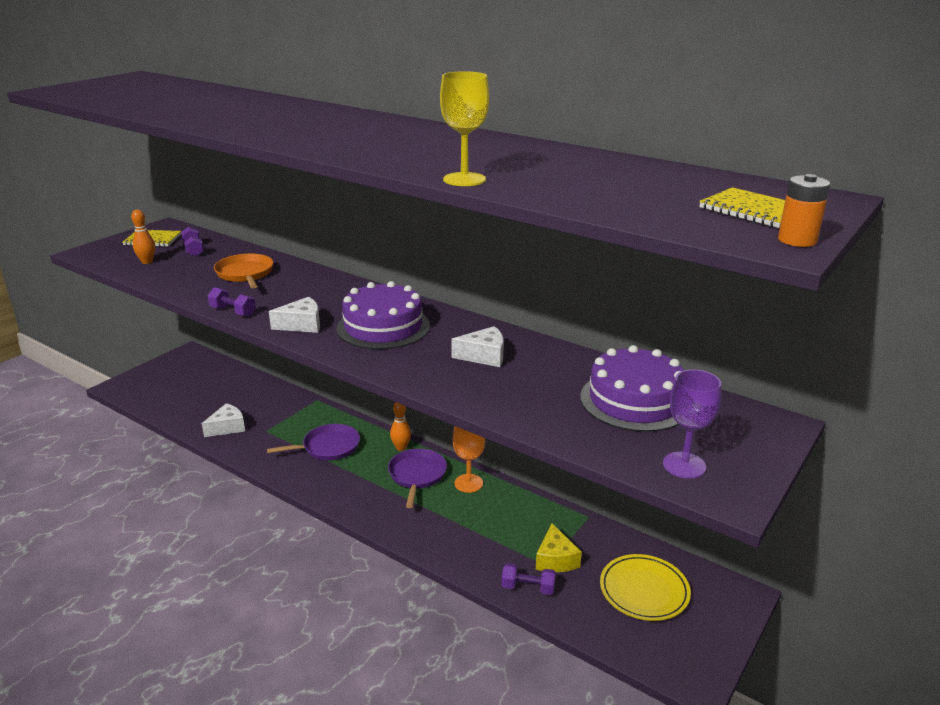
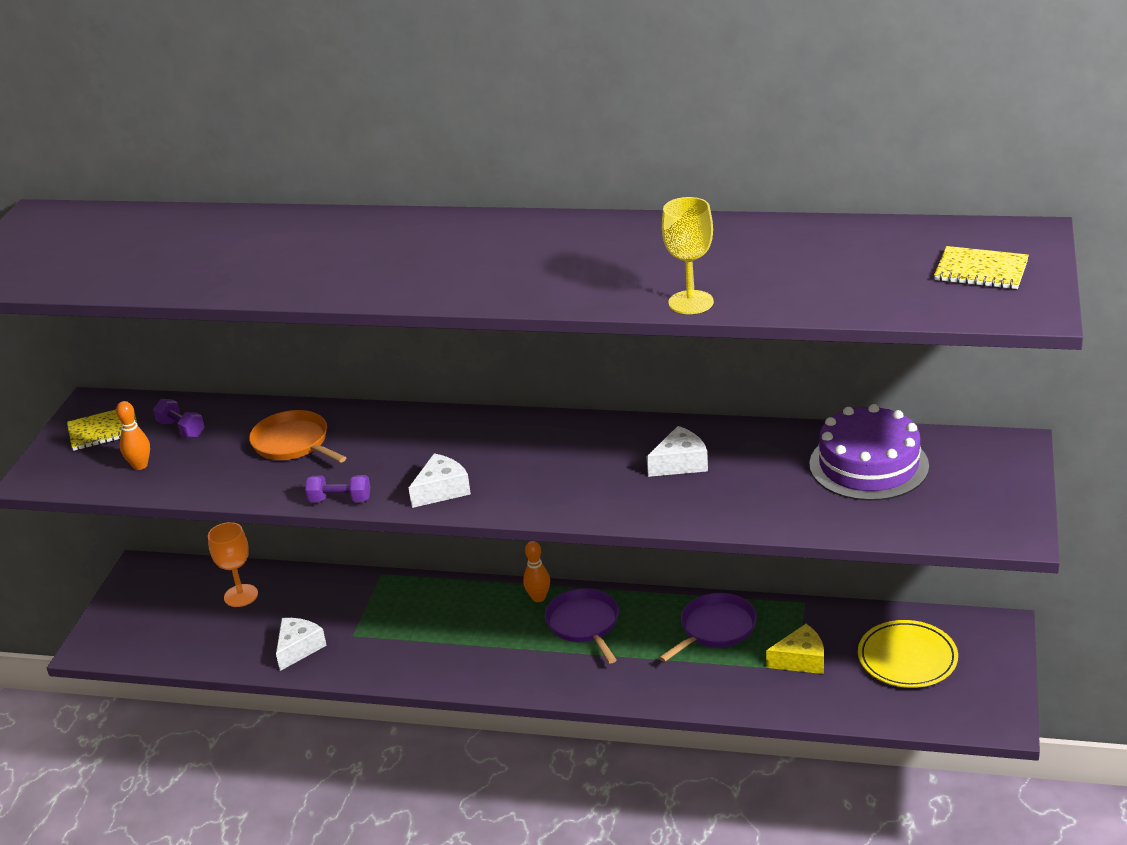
camera: 20 degrees left, 5 degrees up
(328, 447) = (450, 628): purple pan -> purple pan (715, 628)
(383, 327) = (538, 462): purple cake -> none
(468, 483) = (650, 612): orange goblet -> orange goblet (241, 596)
(528, 587) = (793, 699): purple dumbbell -> none
(555, 559) = (801, 660): yellow cheese -> yellow cheese turned 75 degrees counterclockwise
(684, 465) = (958, 518): purple goblet -> none
(797, 240) = (1041, 300): orange battery -> none

